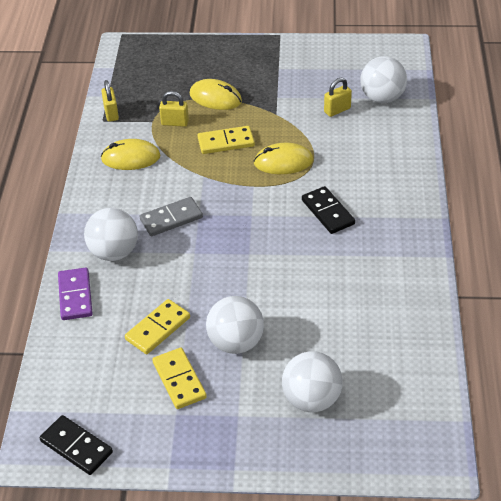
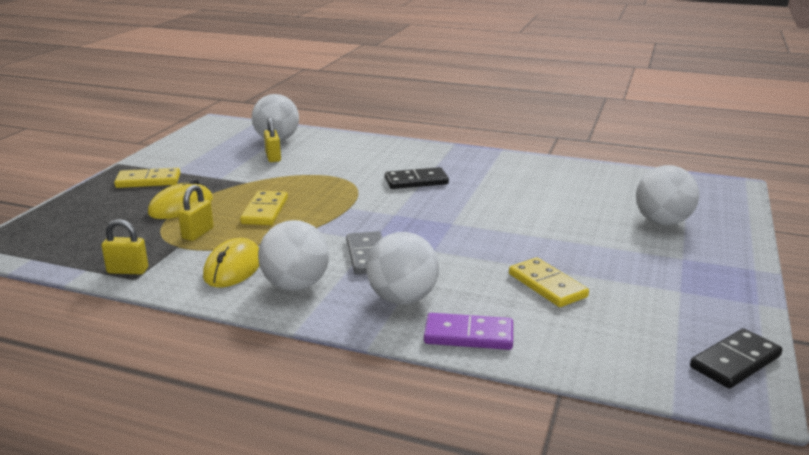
camera: 75 degrees left, 20 degrees down
(179, 380) = (630, 282): yellow domino -> yellow domino (148, 181)
(236, 342) = (581, 246): white ball -> white ball (296, 285)
(283, 162) = (326, 189): yellow mouse -> none

